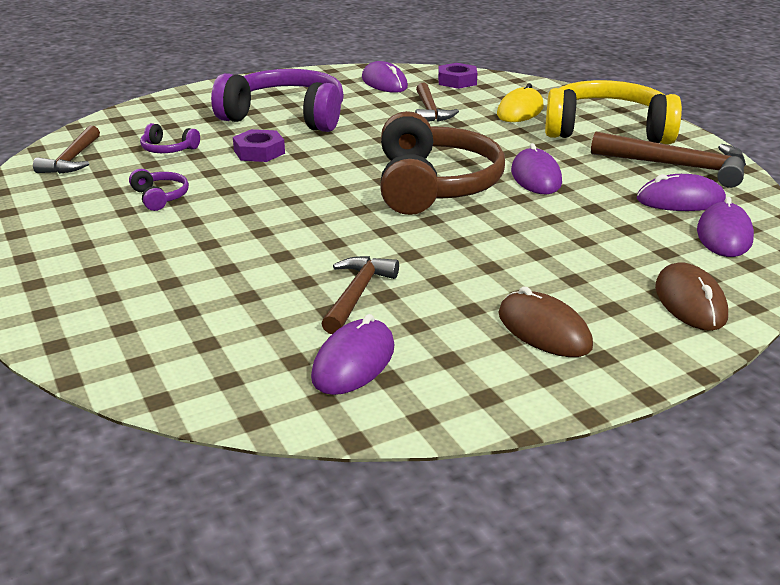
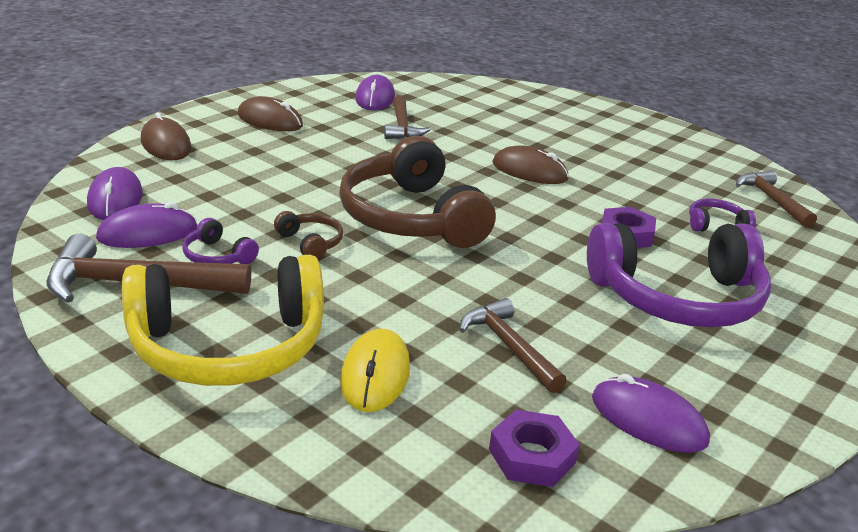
camera: 155 degrees right, 0 degrees up
(160, 197) = (632, 174): purple headphones -> purple headphones (217, 256)
(266, 213) = (529, 171): none -> brown mouse
(536, 177) = (310, 243): purple mouse -> brown headphones

